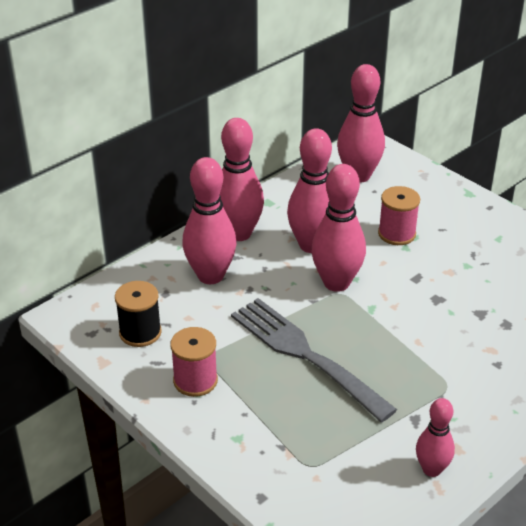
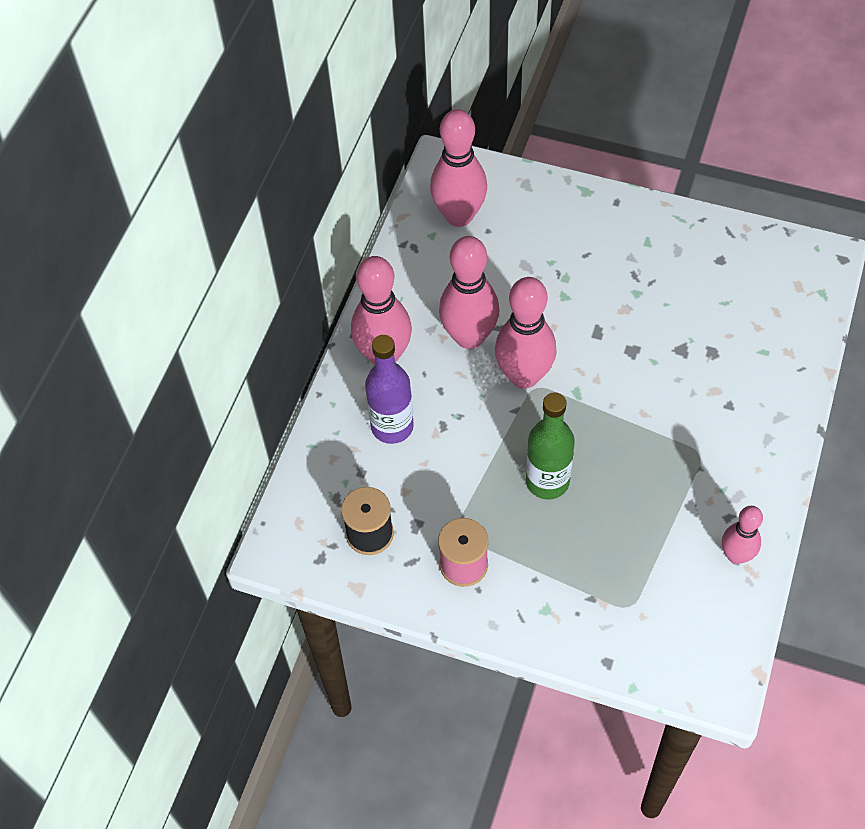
camera: 25 degrees left, 20 degrees up
(210, 276) = (392, 426): pink bowling pin -> purple bottle
(304, 354) = (547, 481): grey fork -> green bottle
(397, 234) = (545, 281): pink spool -> none

